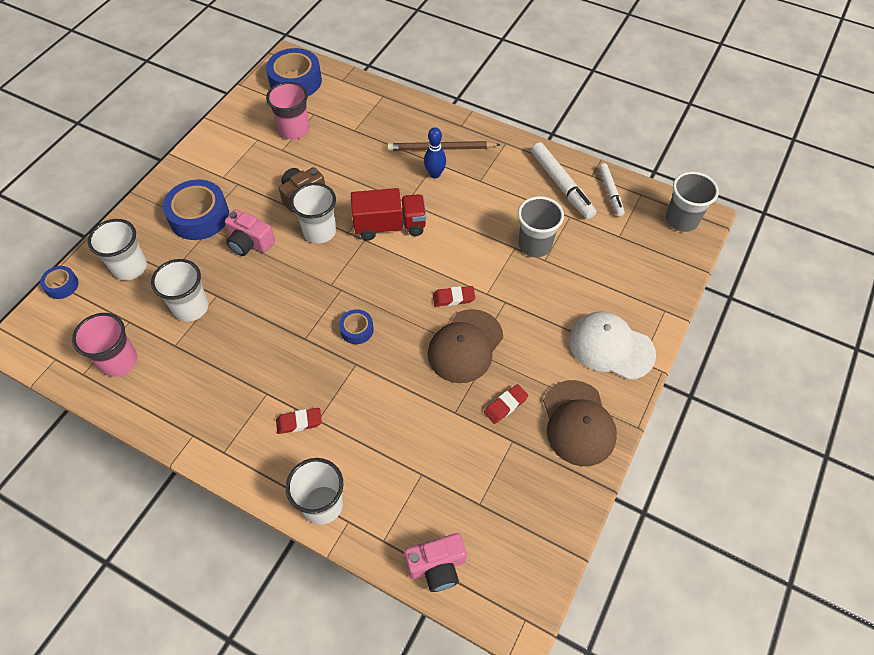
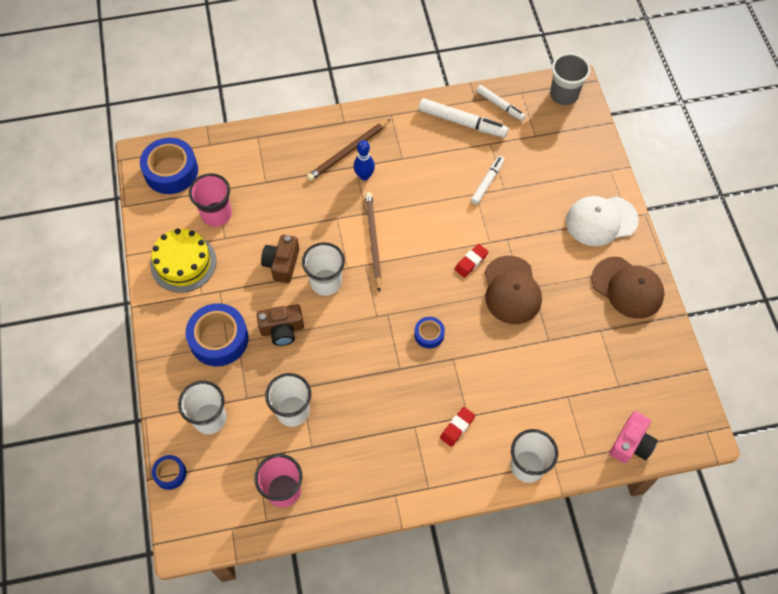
camera: 40 degrees left, 5 degrees up
(234, 147) = (183, 263): none -> yellow cake
(250, 242) = (282, 330): pink camera -> brown camera
(390, 226) = (373, 240): red truck -> brown pencil
(505, 405) = (575, 310): red eraser -> none
(535, 245) = (487, 182): grey cup -> white marker

